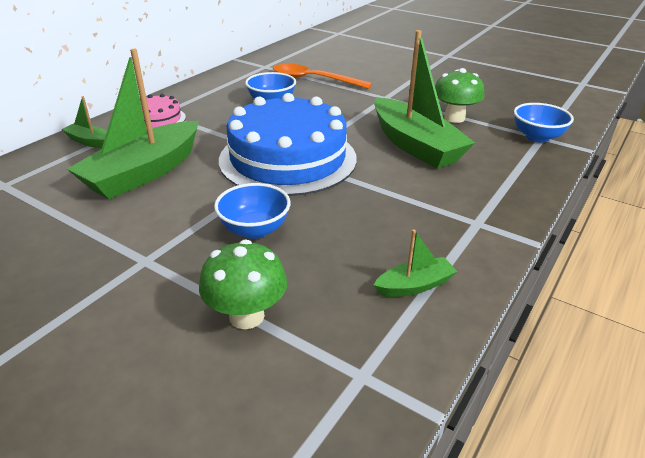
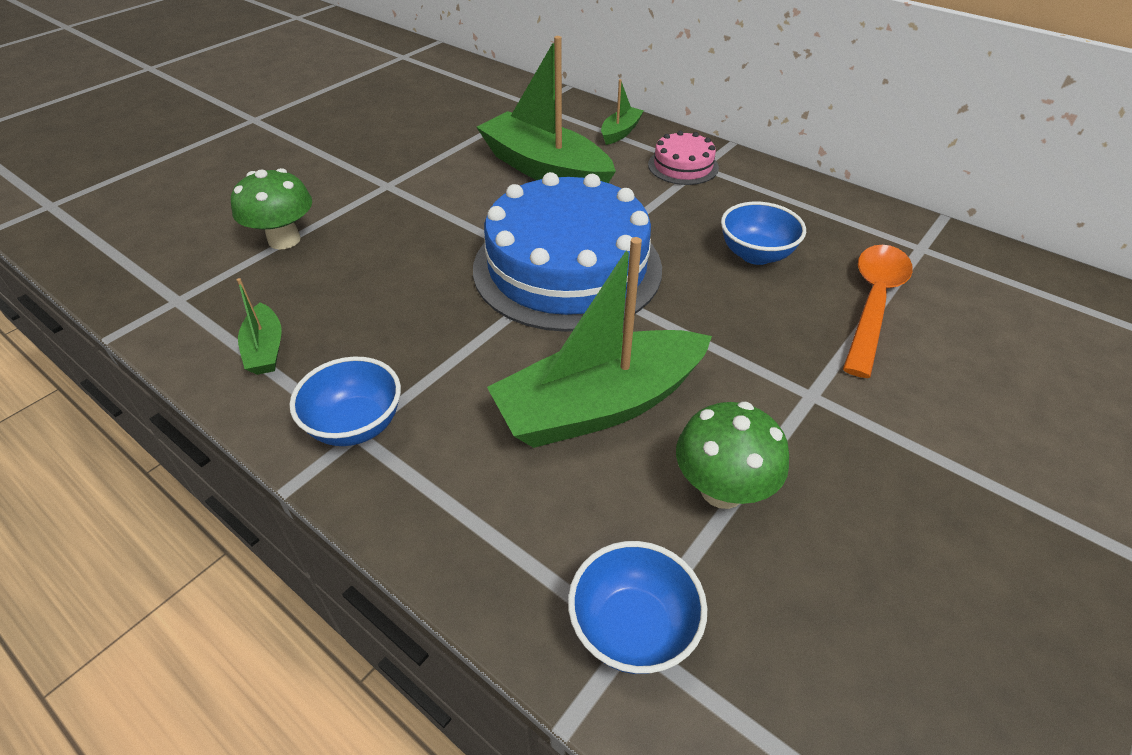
camera: 95 degrees right, 10 degrees up
(254, 230) = (412, 242): blue bowl -> blue bowl (356, 425)

